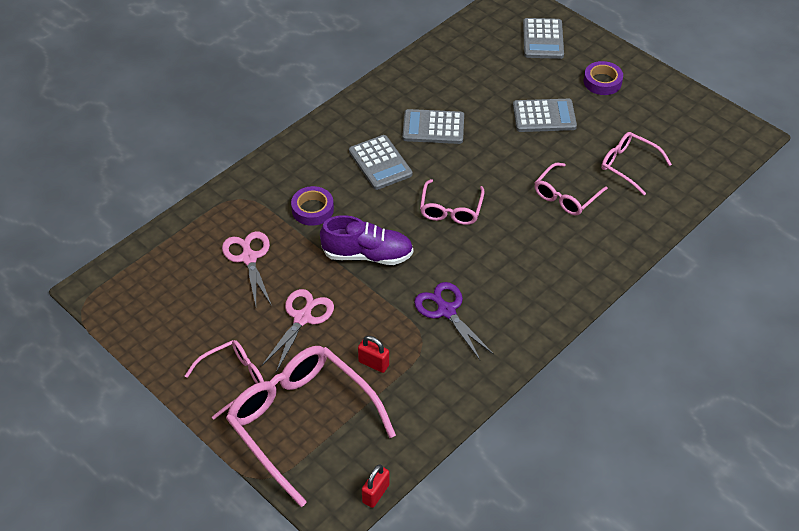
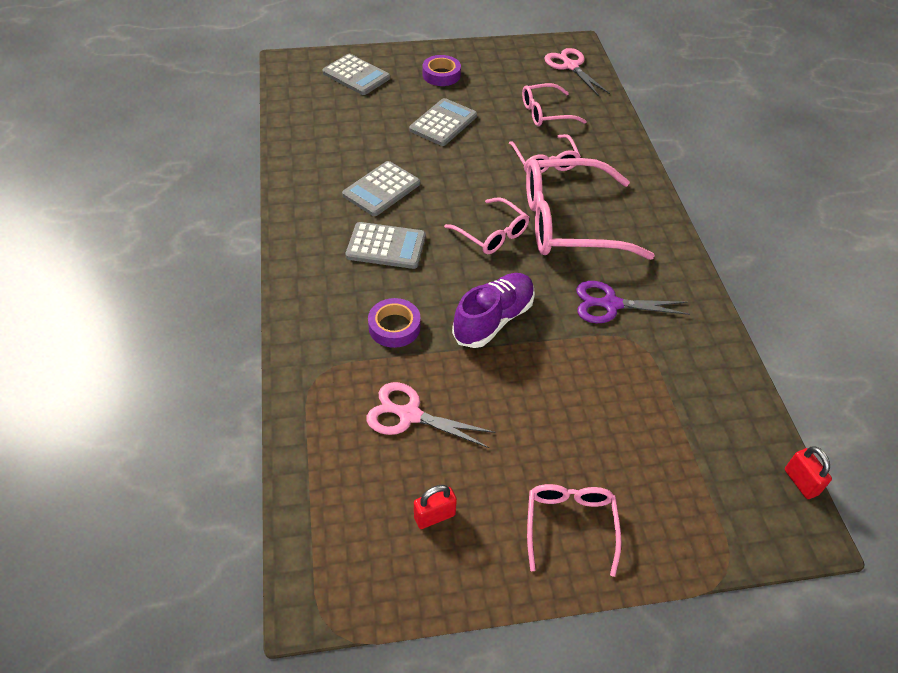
camera: 55 degrees left, 0 degrees up
(301, 421) = (670, 494): pink glasses -> pink glasses (568, 223)
(302, 318) = (532, 416): pink scissors -> pink scissors (570, 66)
(373, 363) = (635, 392): red padlock -> red padlock (434, 516)

